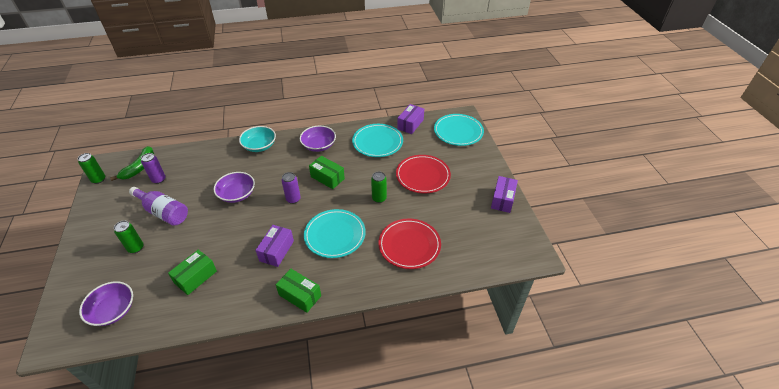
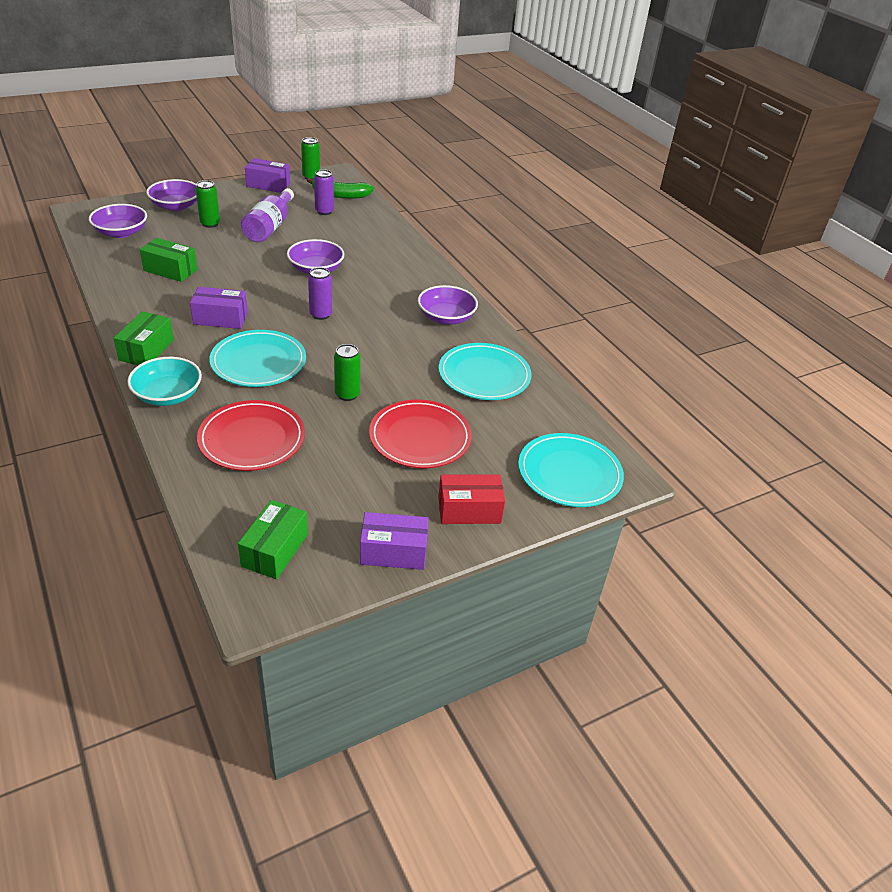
camera: 70 degrees right, 5 degrees down
(89, 269) = (176, 206): none -> purple bowl
(259, 146) = (420, 267): turquoise bowl -> turquoise bowl (168, 395)
(327, 178) = (376, 337): green box -> green box (275, 550)
(410, 124) = (555, 407): purple box -> purple box (268, 185)
(478, 169) = (469, 510): none -> red box

